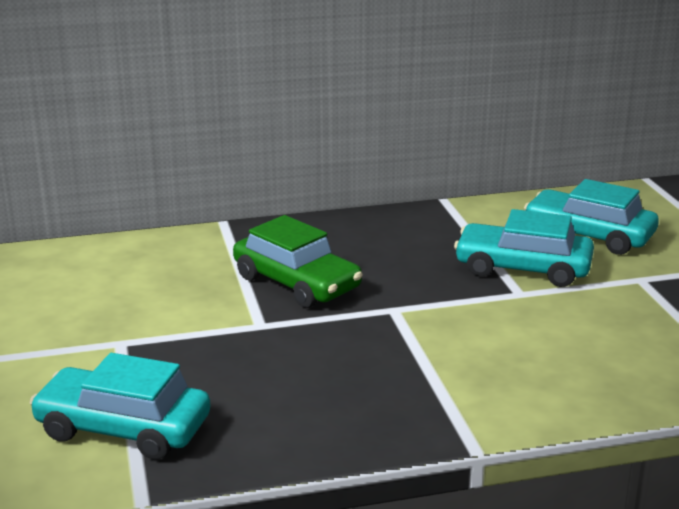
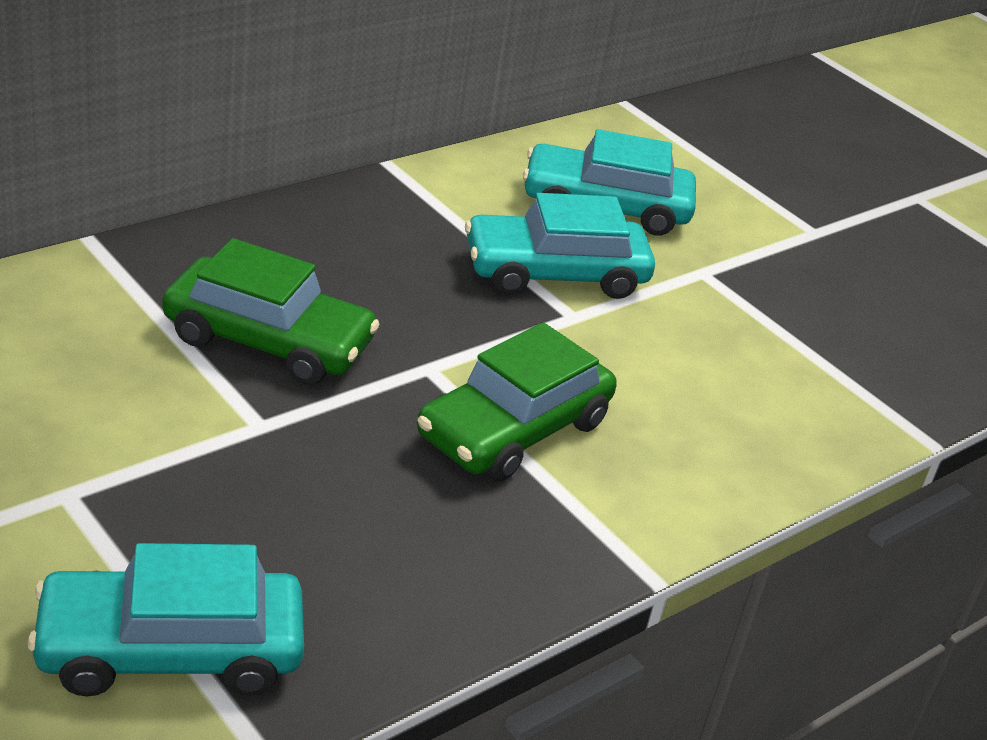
camera: 30 degrees left, 10 degrees up
(430, 349) = (514, 429): none -> green car

